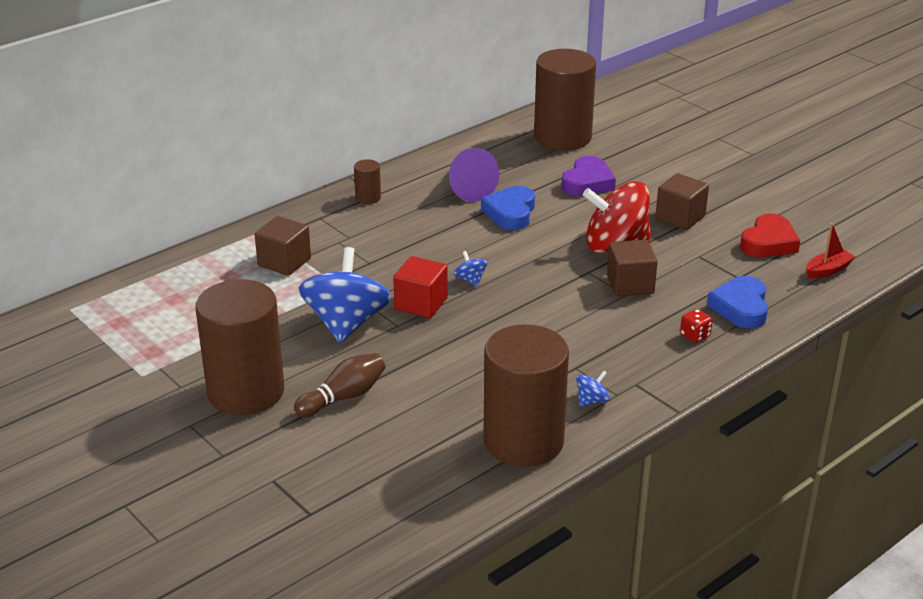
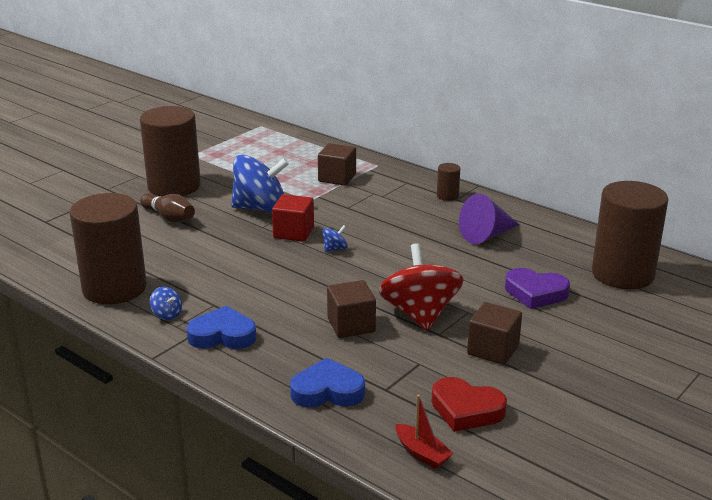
camera: 80 degrees right, 5 degrees down
(510, 213) = (454, 258): blue heart -> blue heart (222, 335)
(695, 335) = (271, 364): red dice -> none

